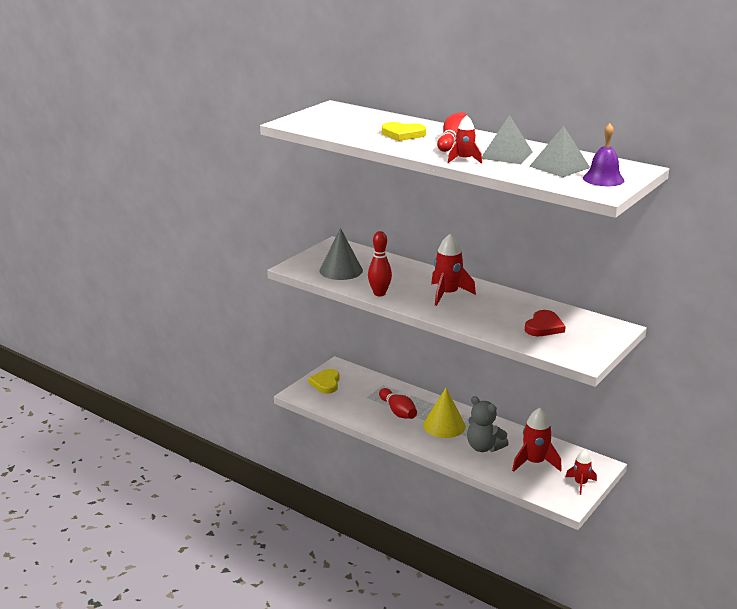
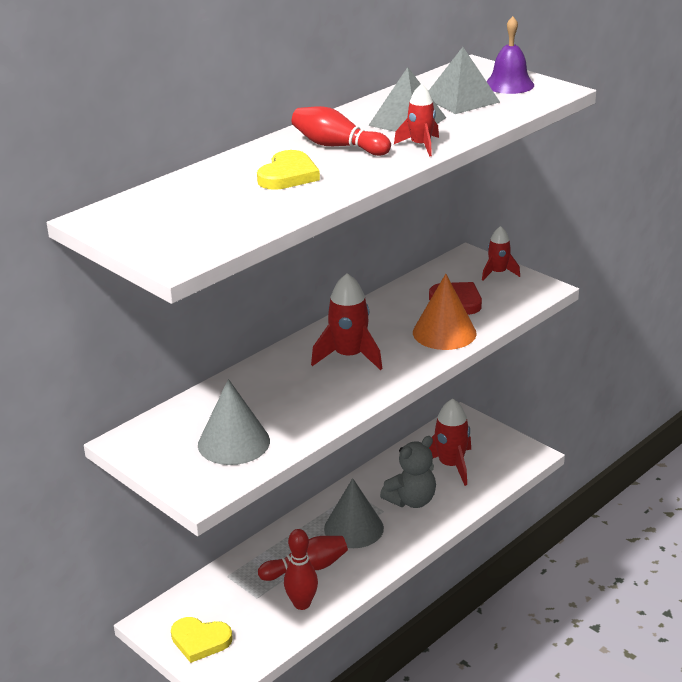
camera: 80 degrees left, 5 degrees up
(379, 293) = (330, 412): red bowling pin -> red bowling pin (302, 604)
(444, 425) = (353, 528): yellow cone -> grey cone
(494, 324) = (444, 332): none -> orange cone
(580, 484) = (496, 439): red rocket -> red rocket (498, 273)

